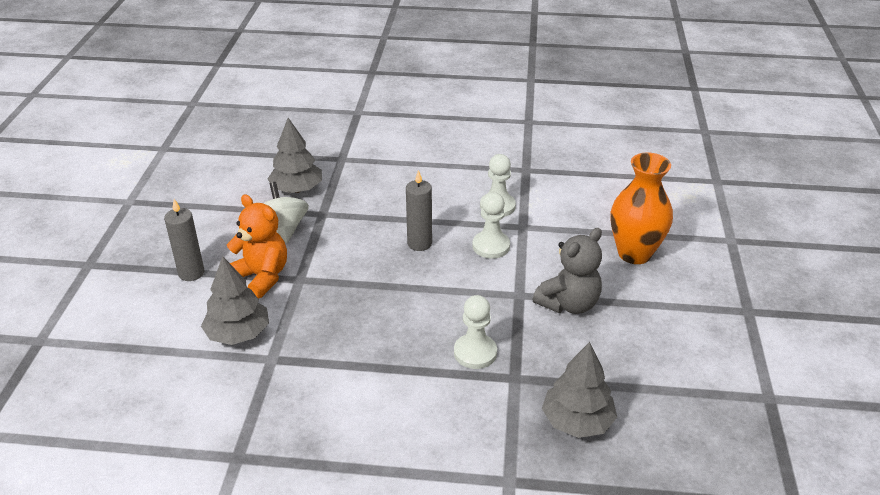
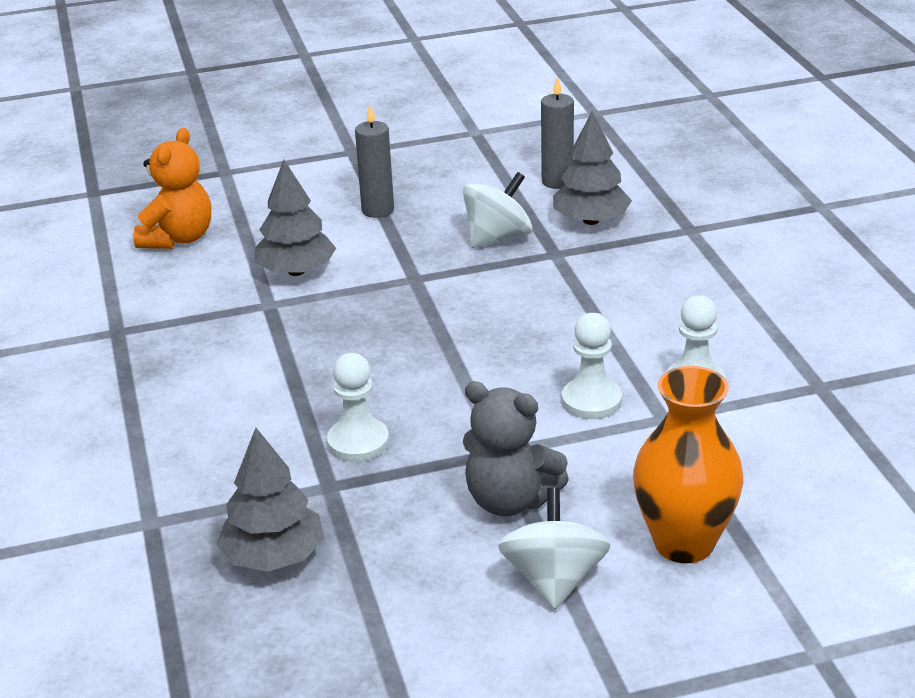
camera: 70 degrees right, 5 degrees down
(261, 277) = (401, 253): orange teddy bear -> orange teddy bear (178, 238)
(419, 243) = (550, 341): grey candle -> grey candle (557, 182)
(646, 307) = (554, 580): none -> white spinning top

